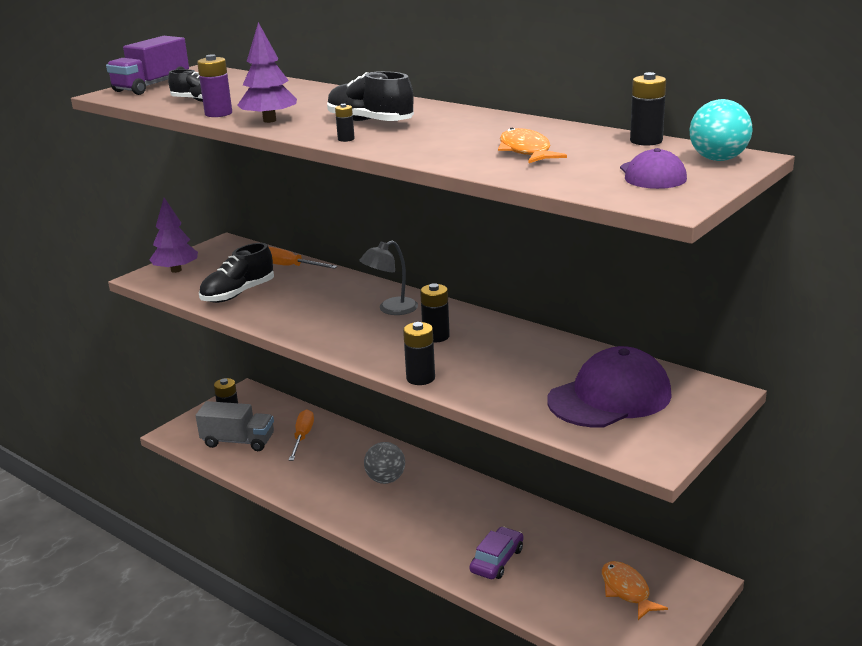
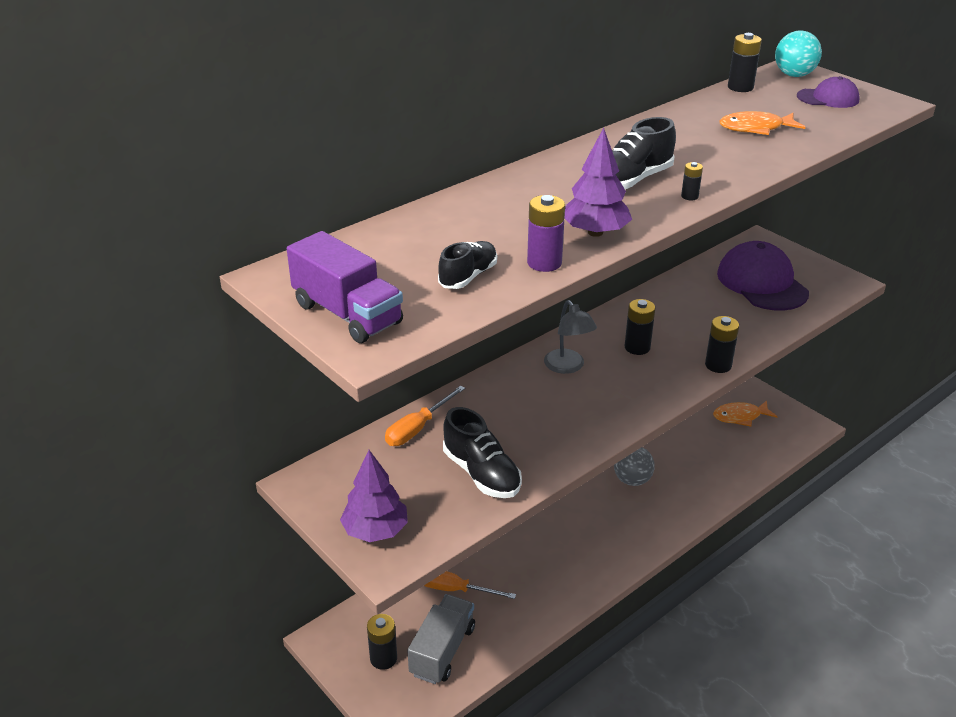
camera: 80 degrees left, 10 degrees up
(385, 479) = (559, 530): grey ball -> grey ball (632, 480)
(497, 560) = (696, 476): purple car -> none

